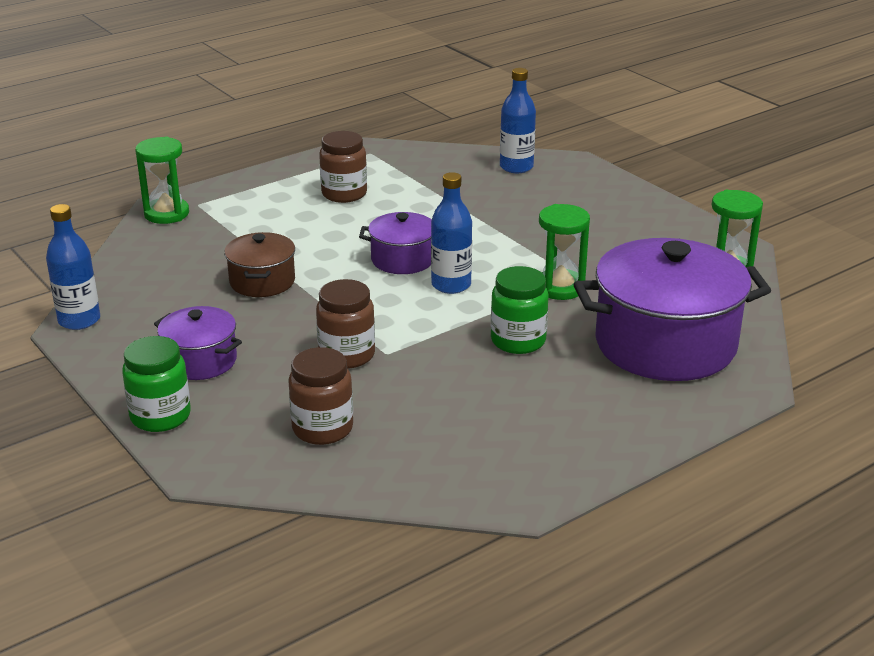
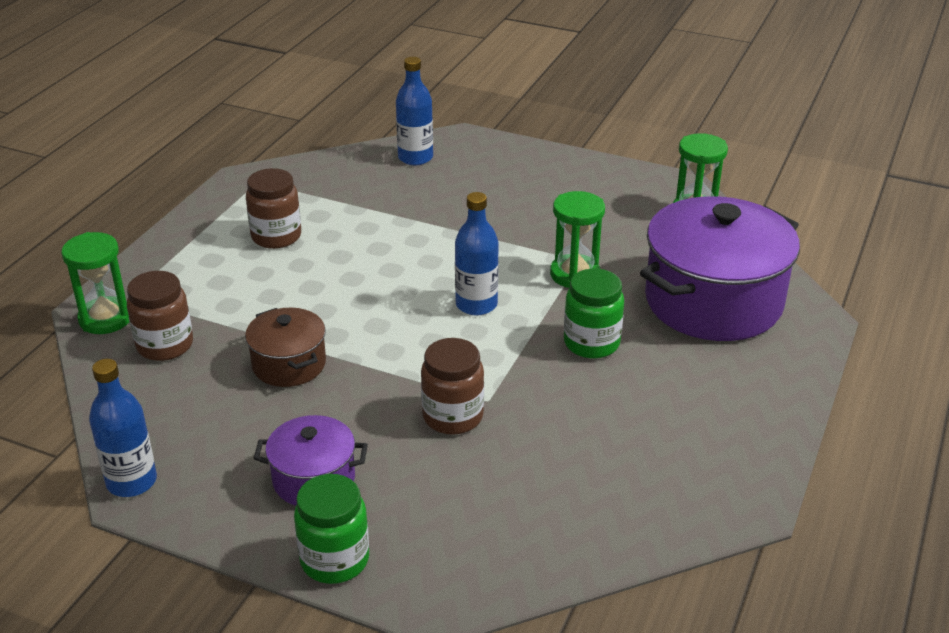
camera: 30 degrees left, 5 degrees up
(322, 429) = (507, 506): brown jar -> brown jar (165, 345)
(403, 260) = (405, 292): purple pot -> none

